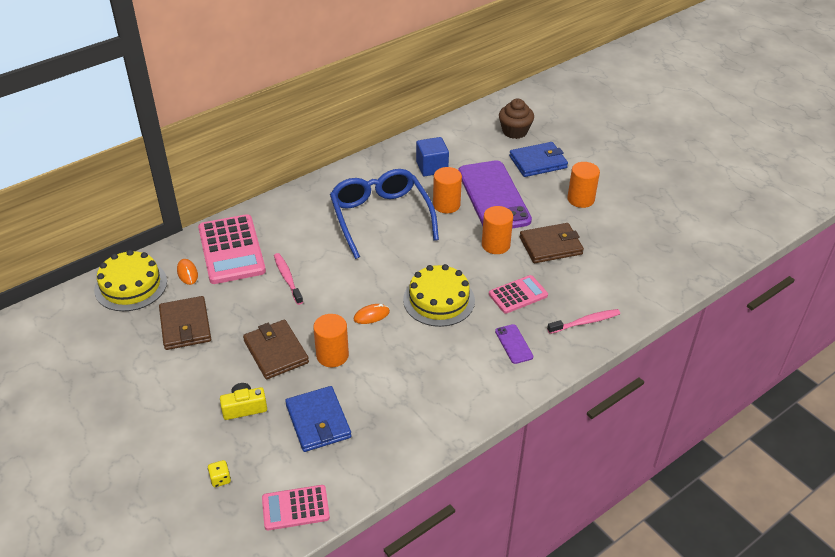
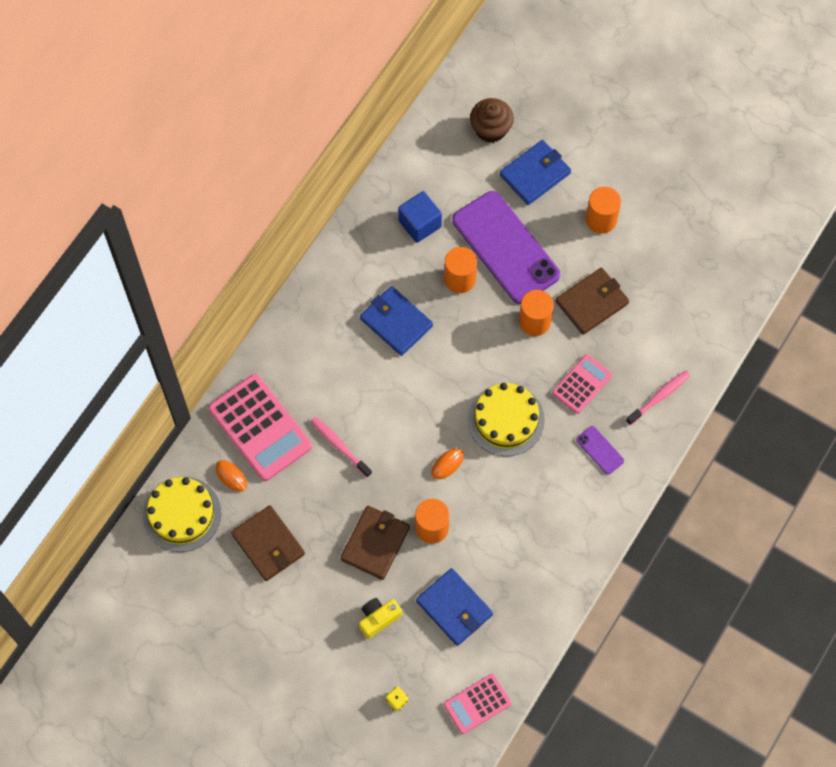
camera: 20 degrees left, 25 degrees up
(276, 352) = (375, 543): brown wallet -> brown wallet turned 75 degrees clockwise
(380, 216) = (396, 322): blue glasses -> blue wallet

